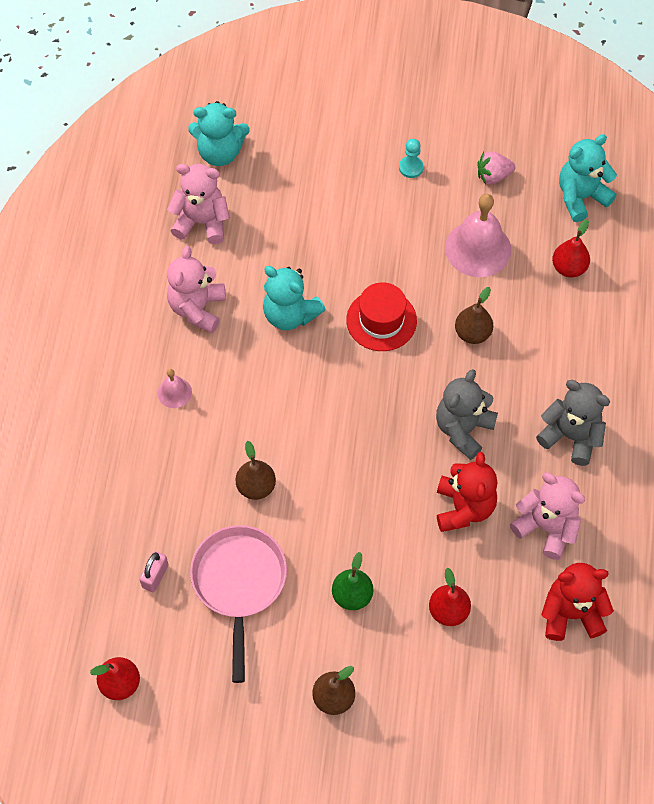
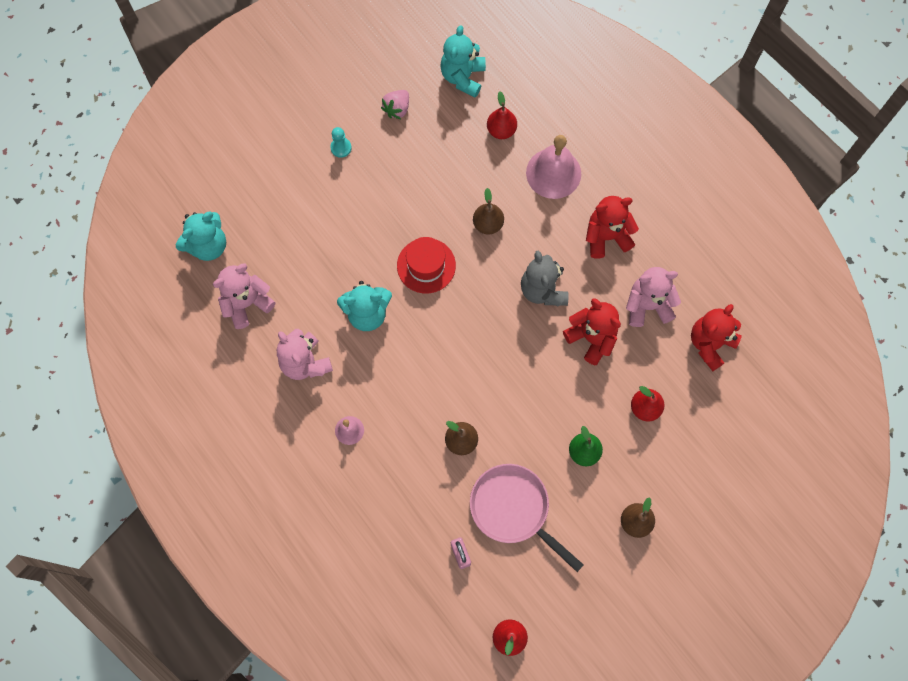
camera: 45 degrees left, 10 degrees up
(478, 248) = (436, 166): pink bell -> pink bell (553, 173)
(571, 436) = (606, 237): grey teddy bear -> red teddy bear

